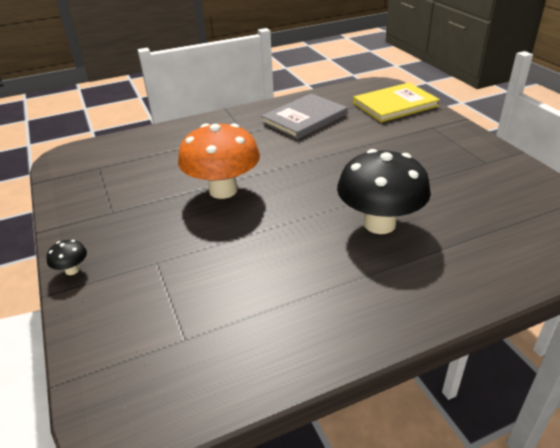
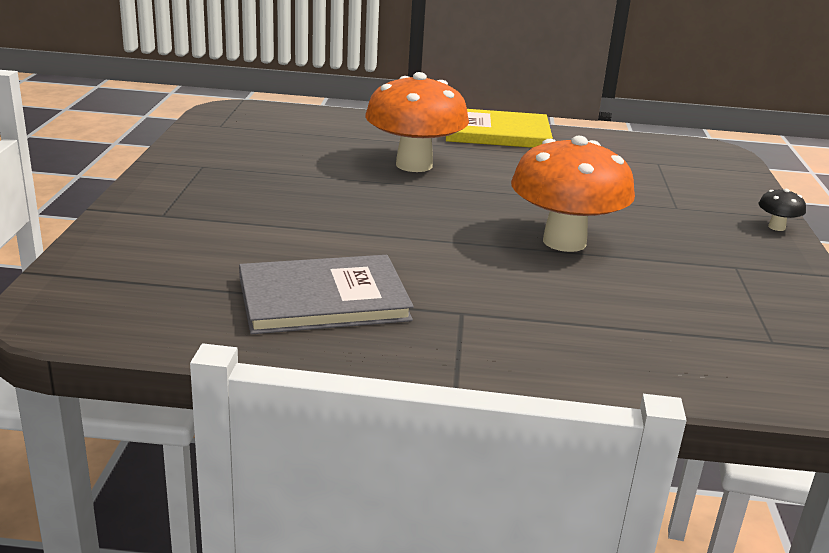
camera: 155 degrees left, 10 degrees down
(379, 224) = (414, 165): black mushroom -> orange mushroom
(395, 105) = (129, 264): yellow book -> yellow book (497, 133)

